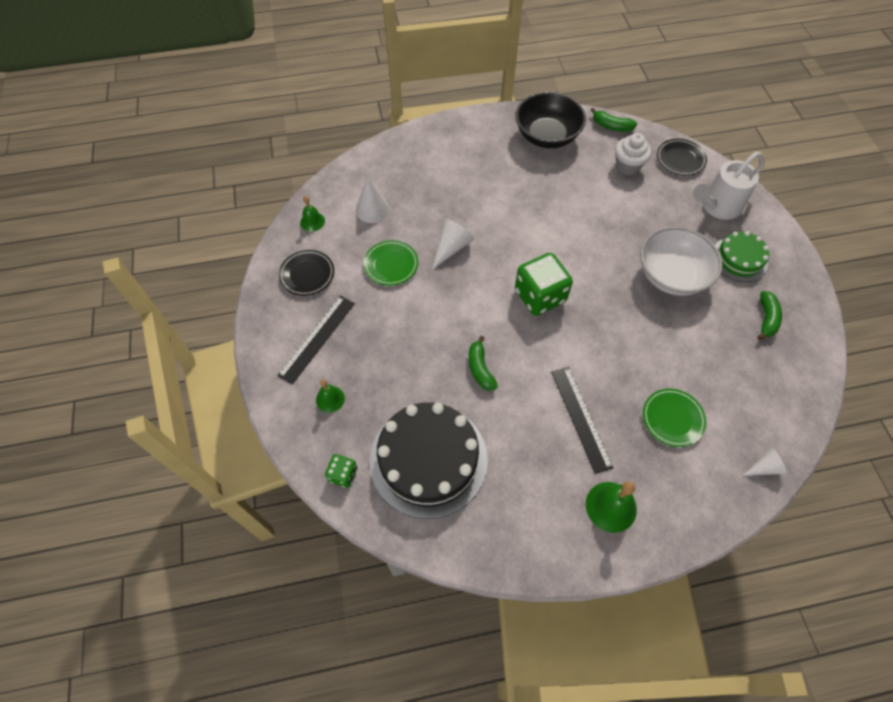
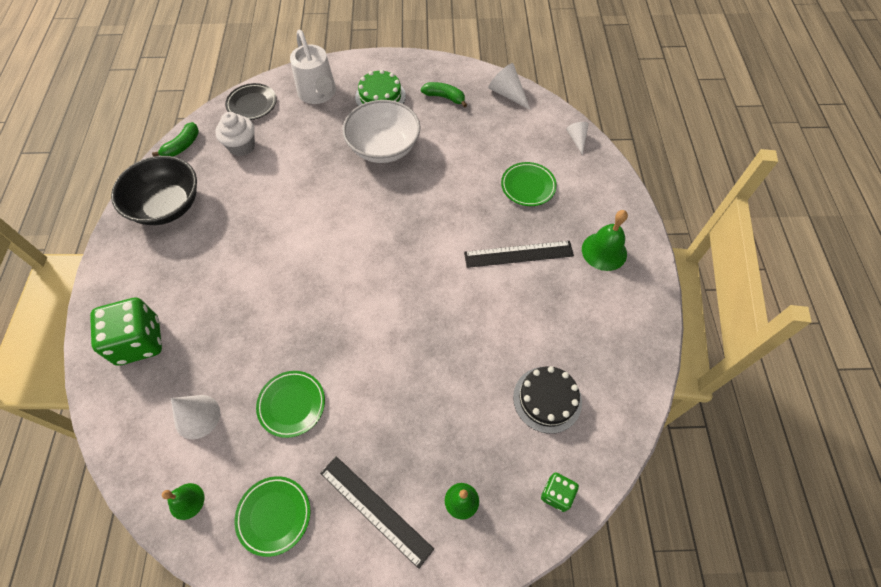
camera: 80 degrees left, 0 degrees up
(307, 275) = (274, 516): black plate -> green plate
(428, 459) = (547, 399): black cake -> black cake, size x0.55
(451, 247) = (289, 332): white cone -> white cone (507, 94)
(480, 369) = (451, 331): green banana -> none
(540, 296) = (378, 258): green dice -> green dice (139, 341)

